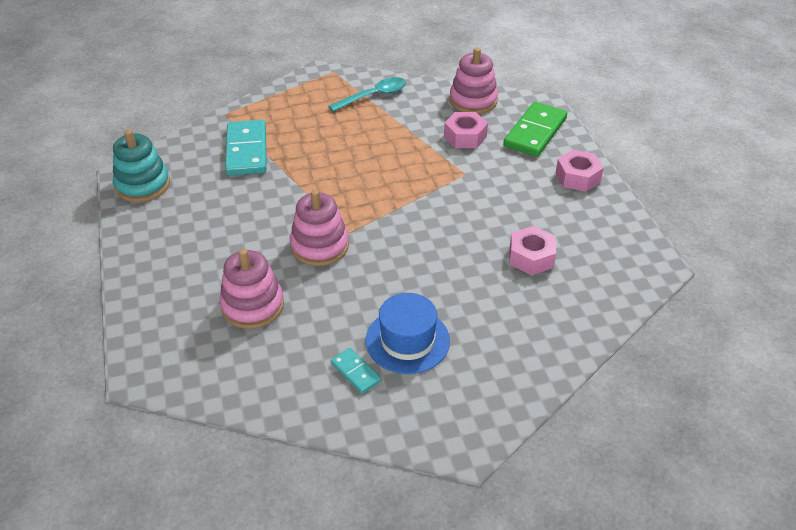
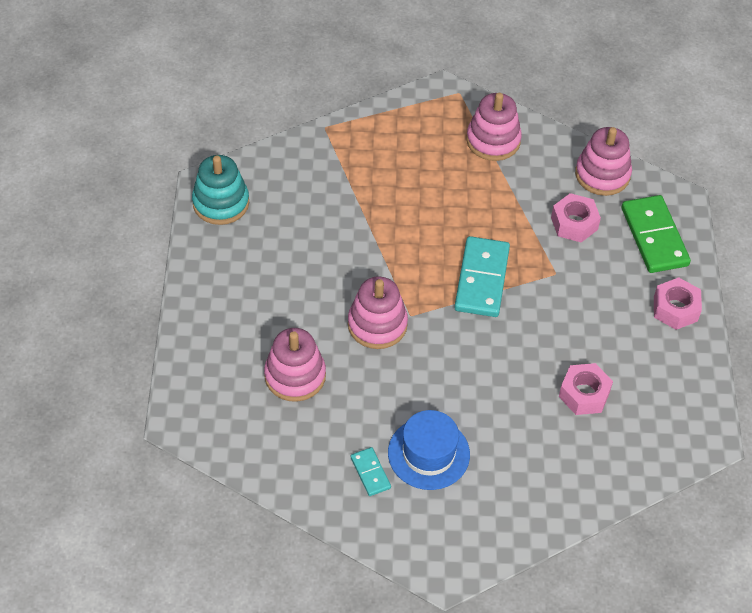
camera: 15 degrees right, 10 degrees up
(246, 151) = (335, 184): turquoise domino -> turquoise domino (481, 279)
(373, 96) = (493, 140): turquoise spoon -> pink stacking toy
(535, 132) = (654, 237): green domino -> green domino turned 60 degrees counterclockwise

